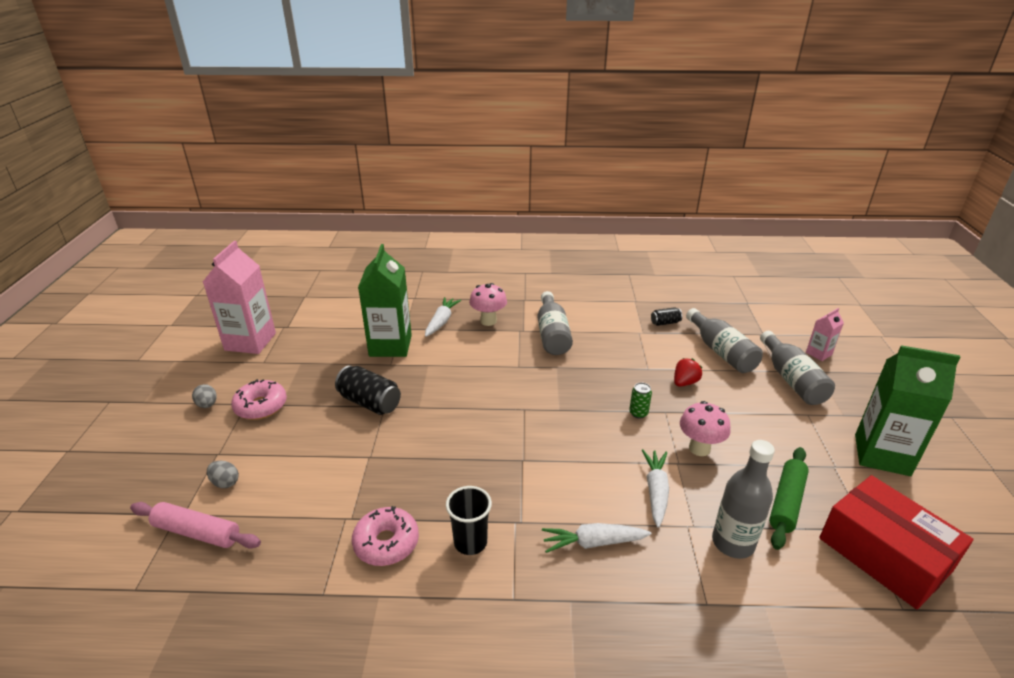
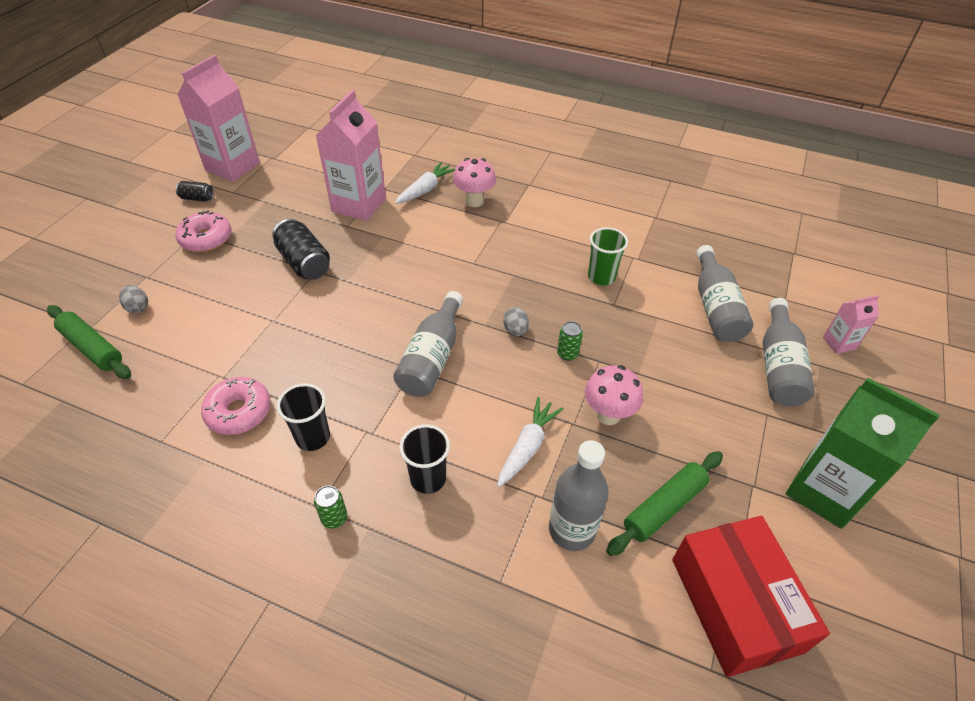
camera: 20 degrees right, 15 degrees up
(197, 532) = (92, 348): pink rolling pin -> green rolling pin
(207, 405) = (162, 224): grey egg -> grey egg (515, 330)
(390, 346) = (359, 205): green carton -> pink carton
(534, 603) = (334, 518): none -> green can
(552, 334) = (533, 234): grey bottle -> grey bottle (432, 357)
(593, 542) = (428, 479): white carrot -> black cup
(625, 352) = (601, 277): none -> green cup
(665, 323) = (672, 253): black can -> black can (197, 198)
(685, 382) = (645, 333): red strawberry -> none

